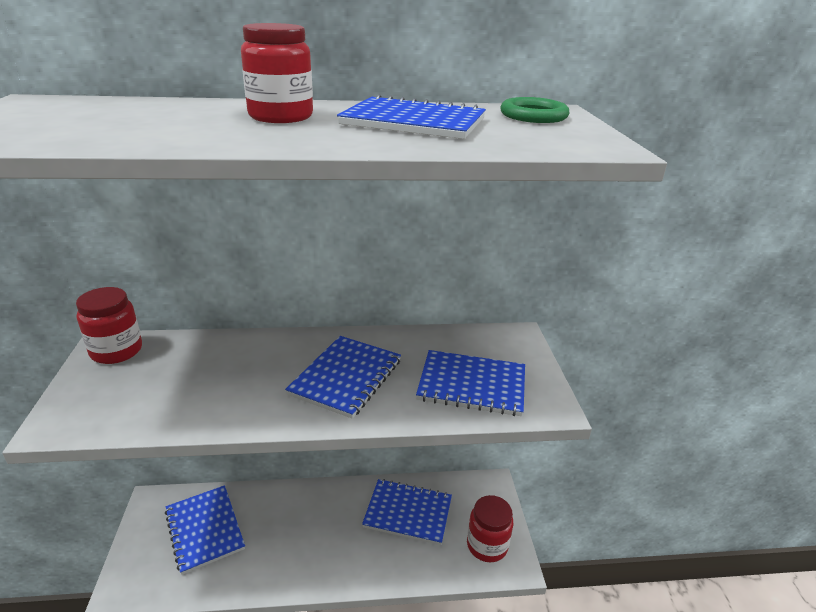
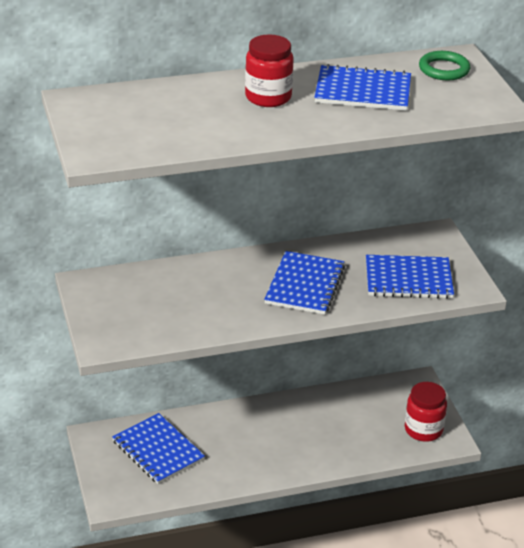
camera: 10 degrees left, 5 degrees up
(116, 351) = (99, 286): red jar -> none
(408, 513) = (343, 414): blue notebook -> none

